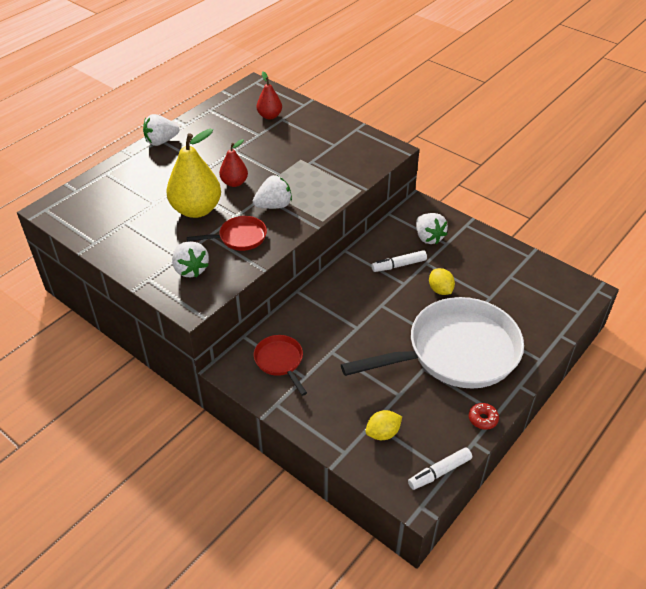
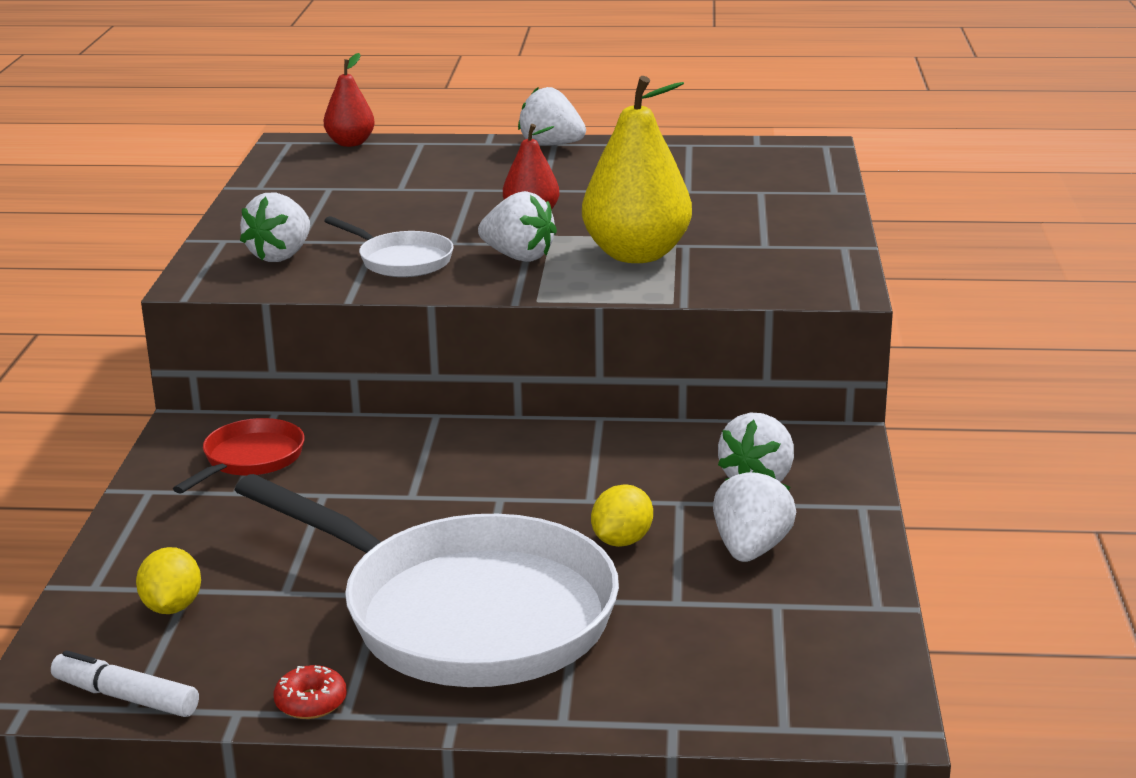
camera: 55 degrees right, 20 degrees down
(196, 209) = (425, 215): yellow pear -> yellow pear (636, 255)
(239, 237) = (401, 260): red pan -> white pan
(269, 116) = (751, 181): red pear -> red pear (350, 143)
(383, 433) = (172, 607): yellow lemon -> yellow lemon turned 60 degrees clockwise
(399, 265) = (632, 478): white marker -> none
(472, 264) = (751, 550): none -> white strawberry

